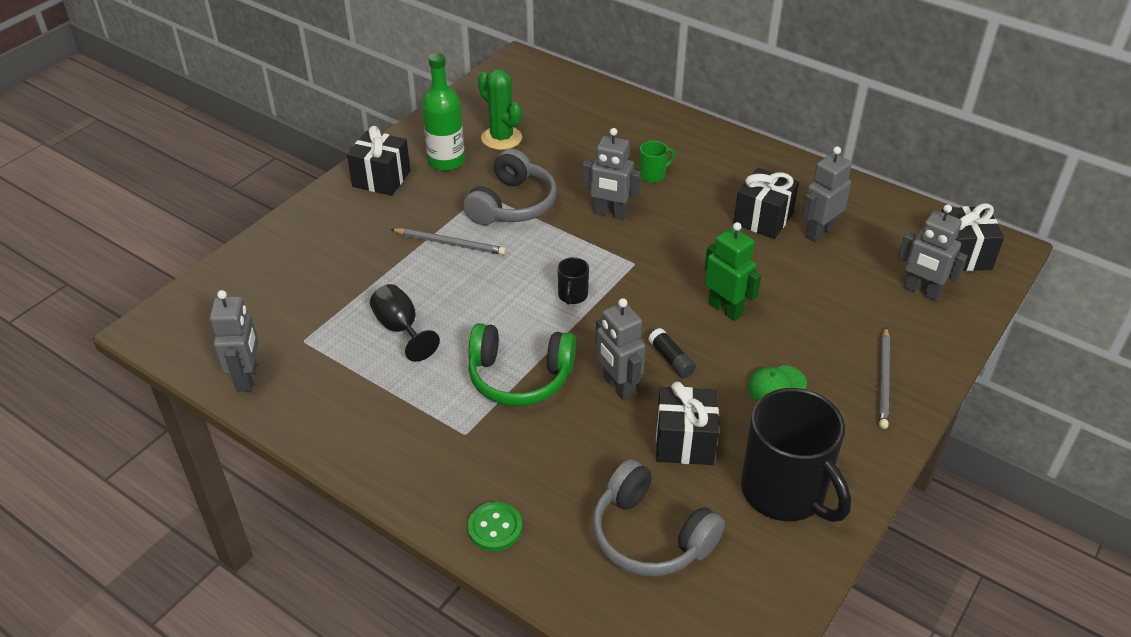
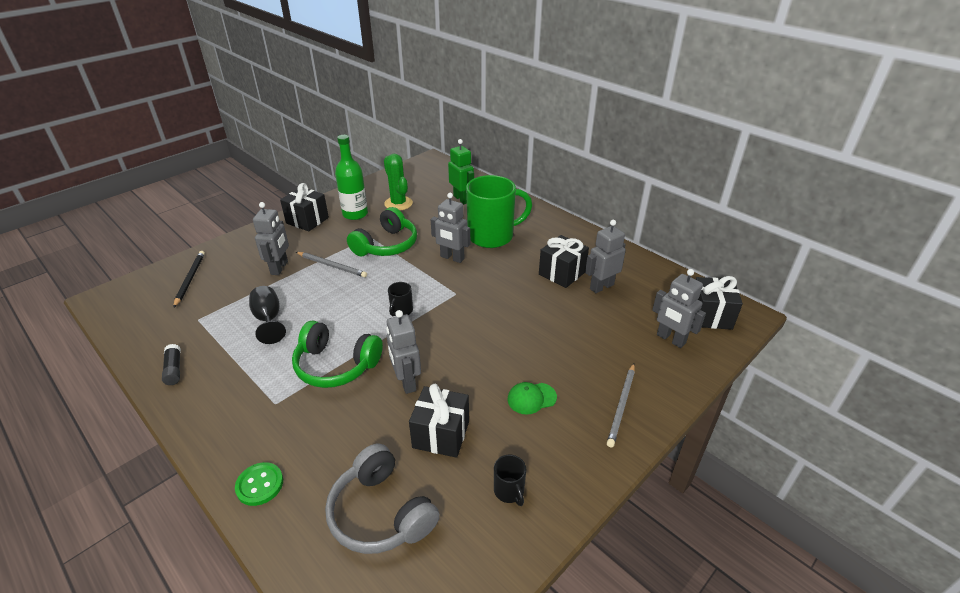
camera: 10 degrees right, 5 degrees down
(247, 378) = (145, 340): grey robot -> grey robot (279, 268)
(259, 286) = (190, 279): none -> black pencil
(512, 204) = (386, 245): grey headphones -> green headphones
(653, 175) = (492, 236): green mug -> green mug, size x2.38
(671, 359) = (455, 367): black glue stick -> black glue stick (174, 369)
(725, 309) = (511, 334): green robot -> green robot (461, 199)
(785, 492) = (509, 491): black mug -> black mug, size x0.42

